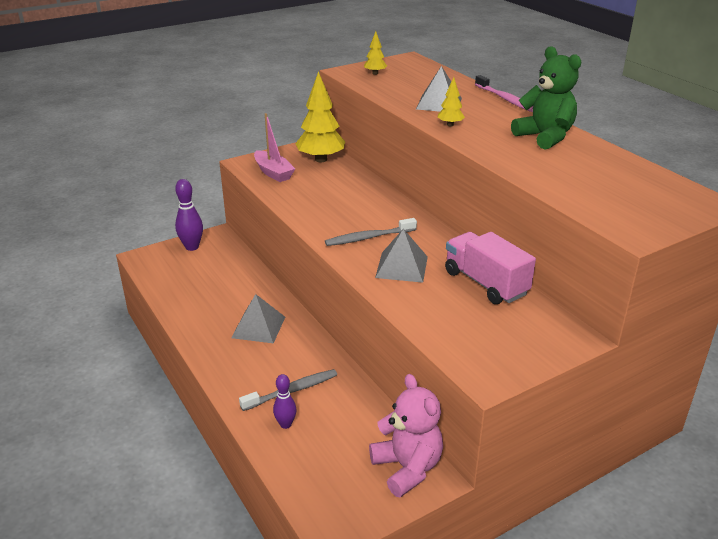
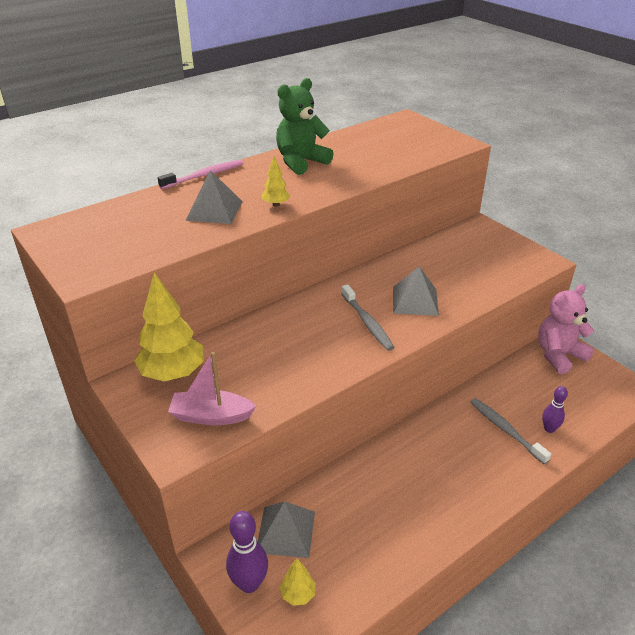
camera: 95 degrees left, 5 degrees up
(258, 327) = (418, 471): grey pyramid -> grey pyramid (285, 531)
(273, 173) = (211, 416): pink boat -> pink boat turned 135 degrees counterclockwise
(375, 73) = (99, 254): yellow tree -> yellow tree (298, 594)
(485, 283) = (425, 258): pink truck -> none

